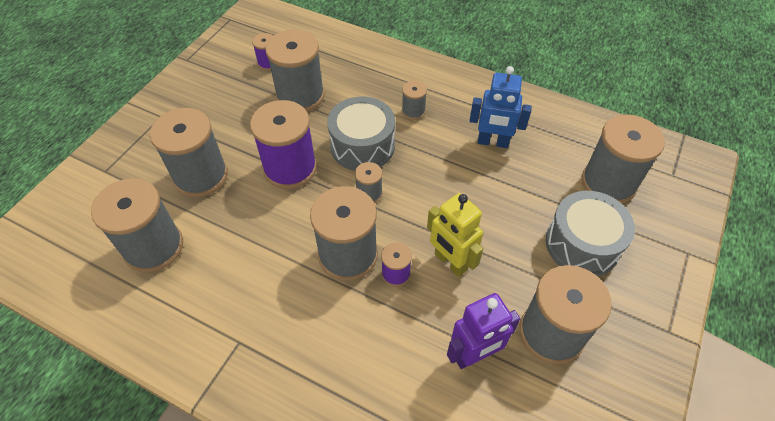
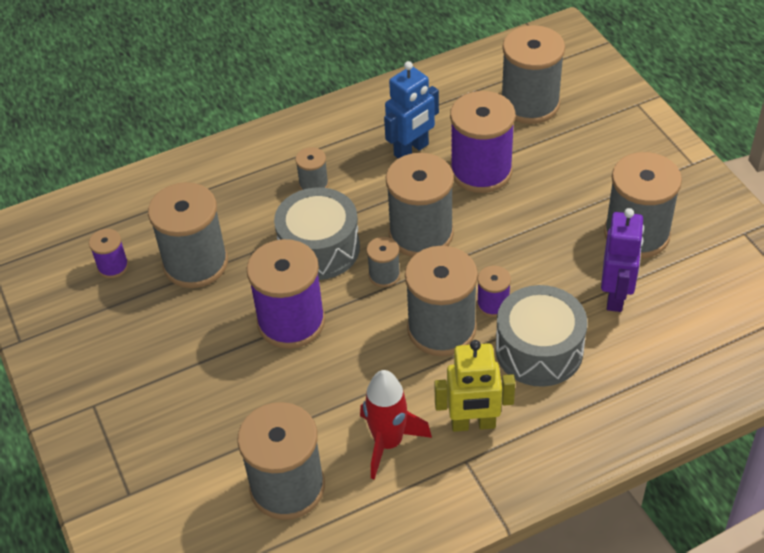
camera: 50 degrees left, 5 degrees down
(201, 176) = (226, 404): grey spool -> grey spool (421, 234)
(225, 283) = (388, 442): none -> red rocket
(450, 262) = (514, 259): yellow robot -> yellow robot (473, 424)
(513, 192) = (481, 171): none -> purple spool
(582, 244) = (574, 161): grey drum -> grey drum (539, 350)

